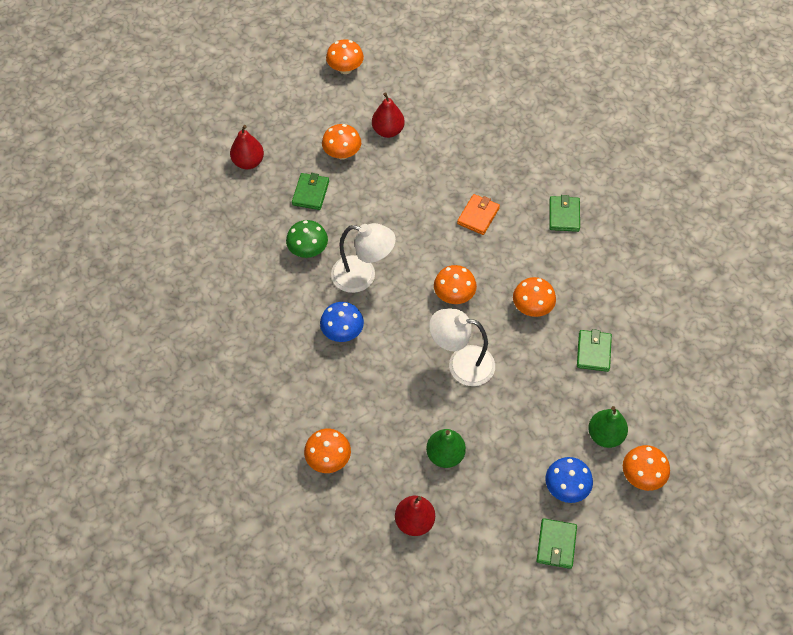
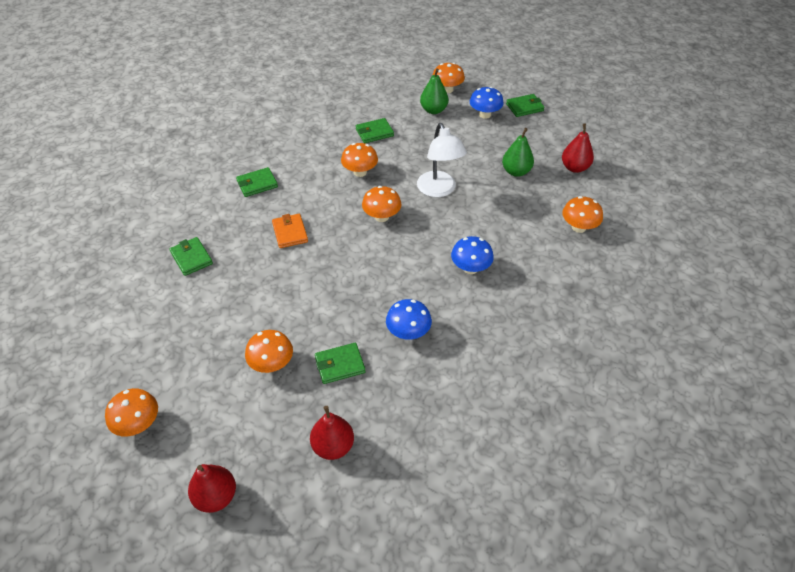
camera: 120 degrees left, 10 degrees down
(308, 250) = (408, 332): green mushroom -> blue mushroom
(363, 276) = (406, 280): white lamp -> none
(388, 131) = (220, 339): red pear -> red pear (216, 496)
(478, 216) = (290, 233): orange wallet -> orange wallet turned 75 degrees clockwise
(490, 138) = (191, 258): none -> green wallet

